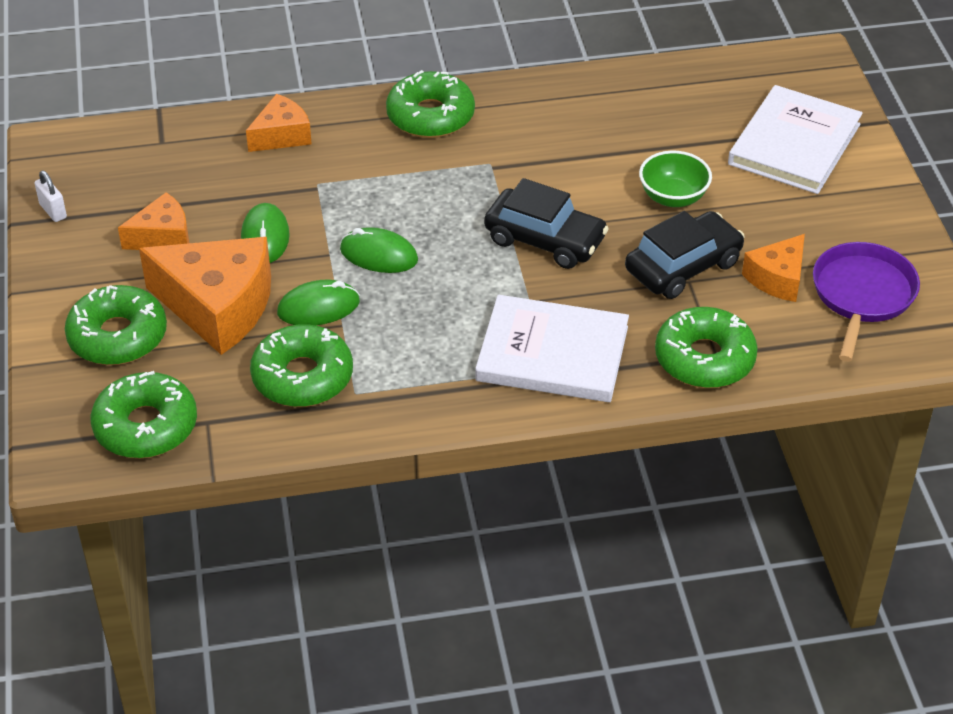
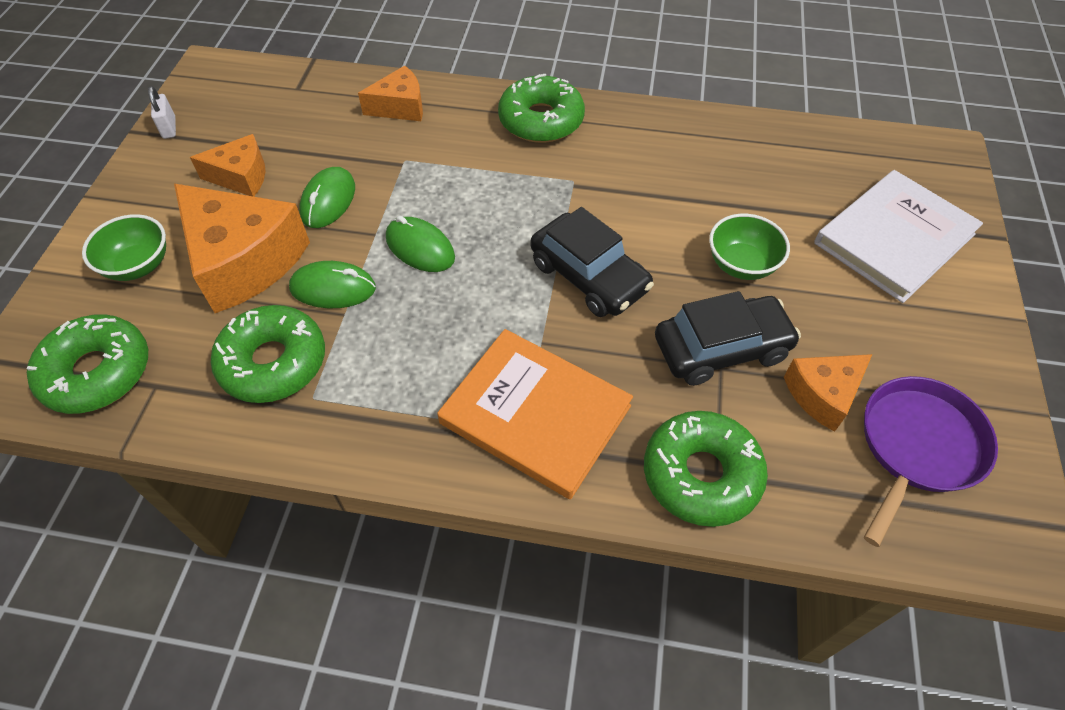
camera: 20 degrees right, 10 degrees up
(118, 336) = (138, 265): green donut -> green bowl
(552, 354) = (535, 415): white book -> orange book

